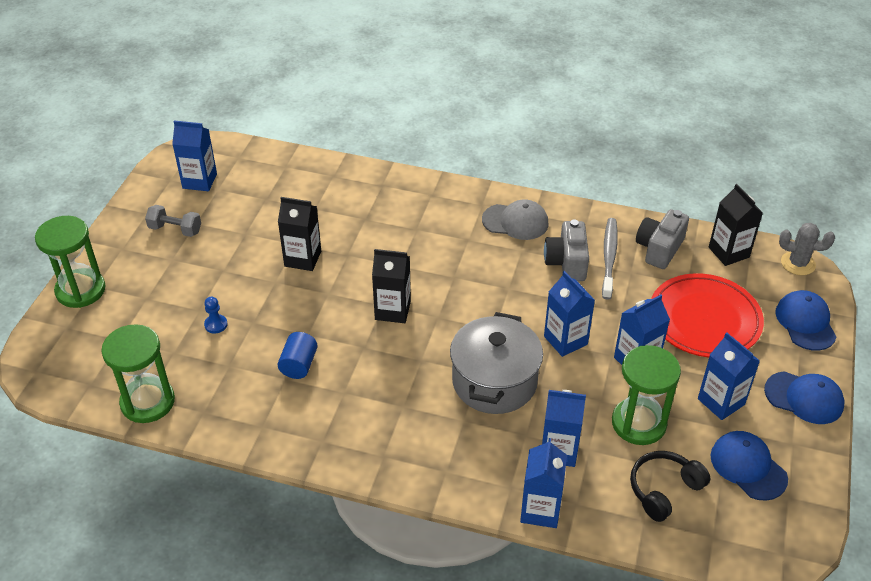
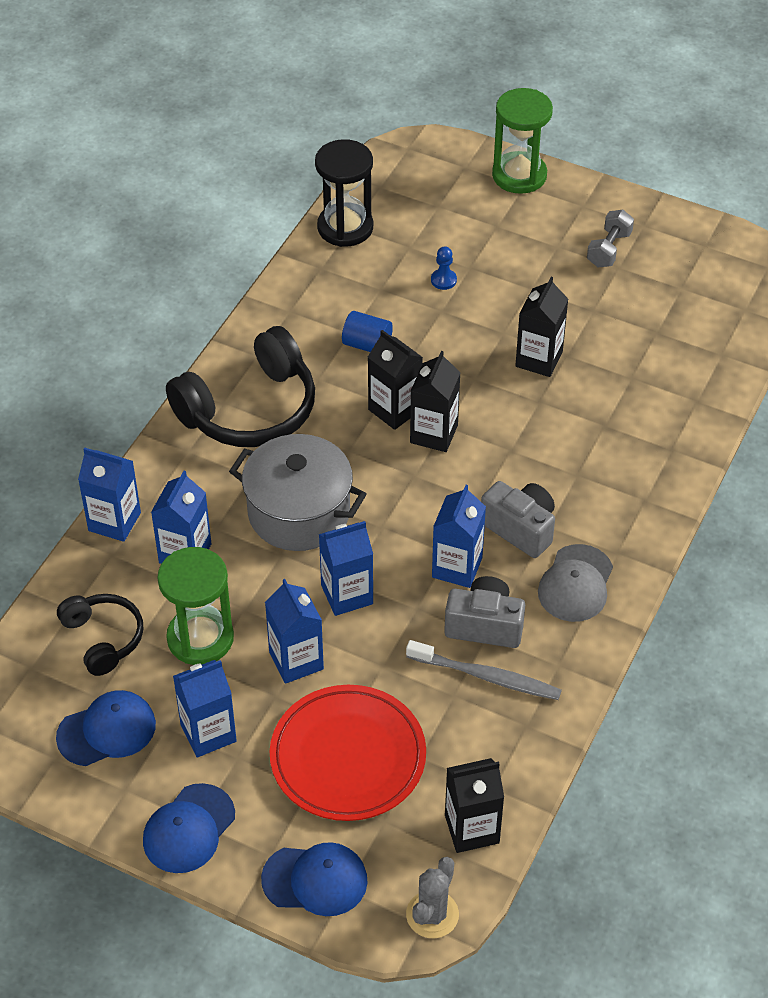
camera: 100 degrees right, 5 degrees up
(148, 402) = (345, 227): green hourglass -> black hourglass
(199, 181) = (699, 272): blue carton -> blue carton (457, 567)
(371, 337) = (394, 410): none -> black carton
(388, 434) = (249, 409): none -> black headphones
(659, 249) = (493, 741): grey camera -> grey camera (520, 529)

